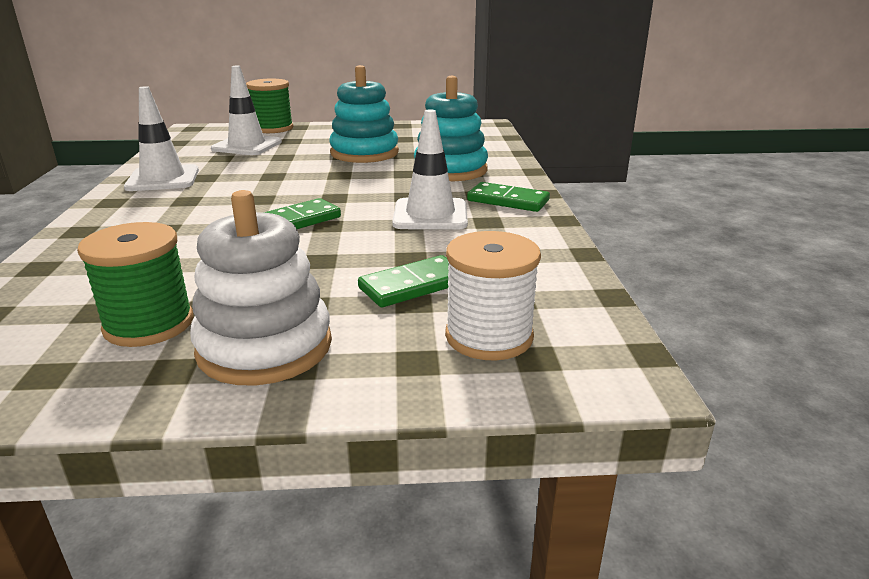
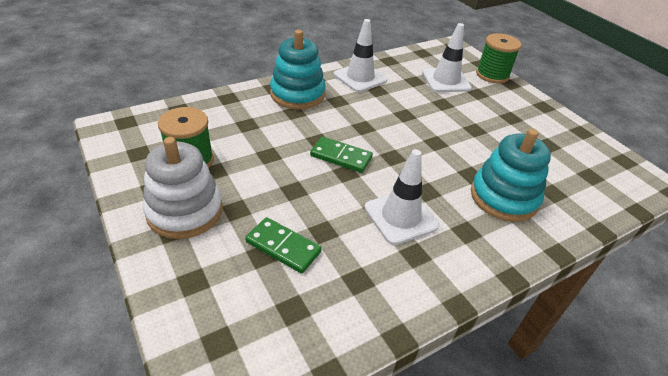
camera: 60 degrees right, 15 degrees up
(364, 153) = (491, 137): turquoise stacking toy -> turquoise stacking toy (297, 94)
(489, 336) = (234, 308): white spool -> none
(508, 200) = (468, 255): green domino -> none

